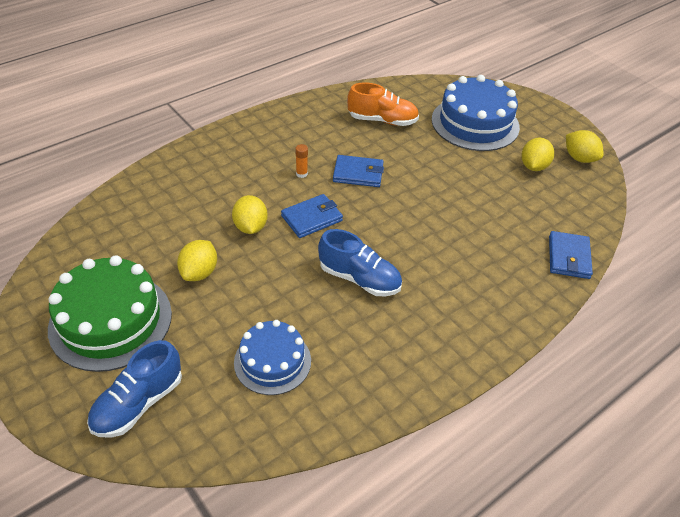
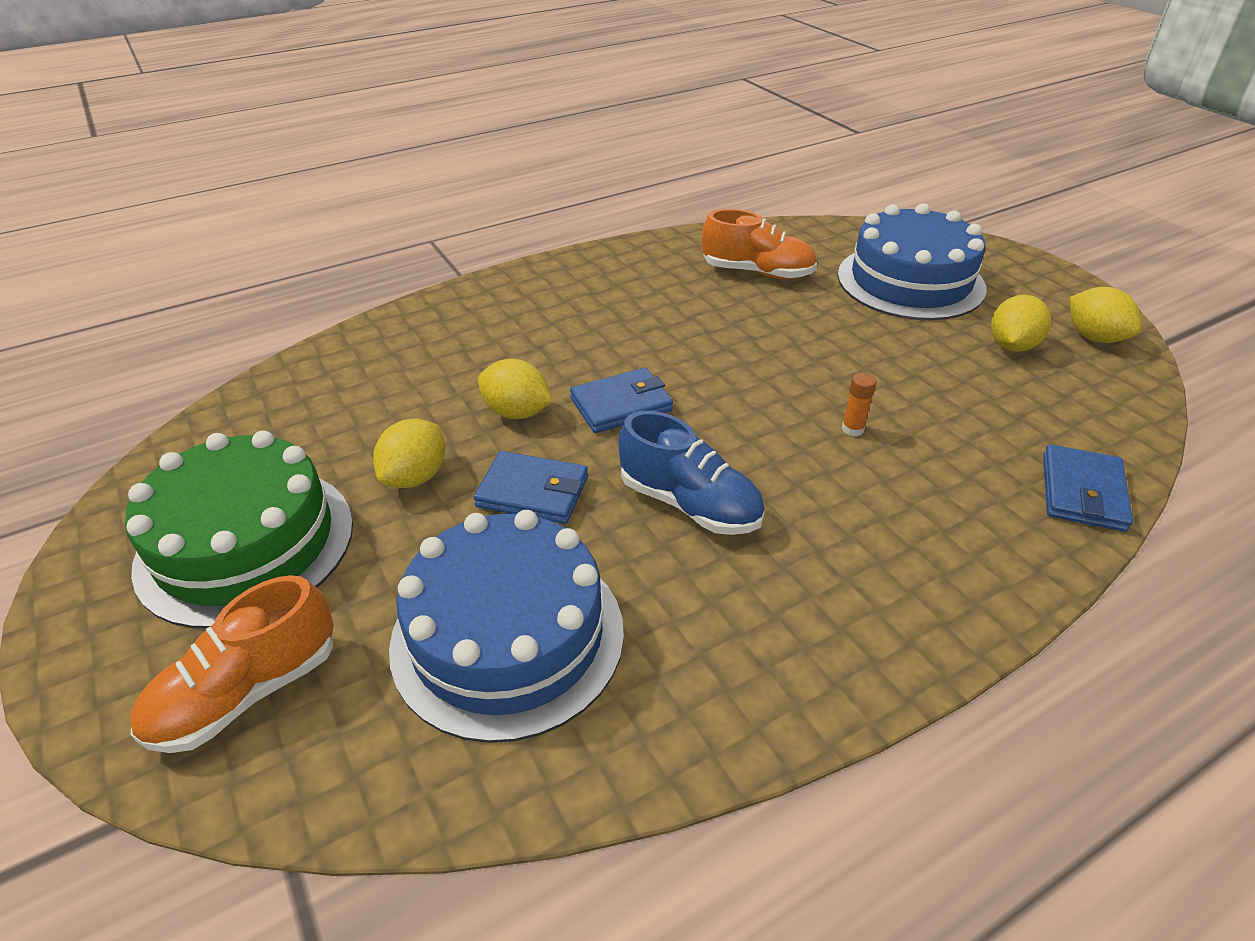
camera: 10 degrees right, 5 degrees down
(138, 403) = (247, 692): blue shoe -> orange shoe
(250, 227) = (517, 412): yellow lemon -> yellow lemon turned 60 degrees counterclockwise
(272, 361) = (508, 636): blue cake -> blue cake, size x1.61
(301, 174) = (615, 340): orange glue stick -> orange glue stick (853, 429)
(358, 173) = (708, 343): blue wallet -> blue wallet (533, 492)

